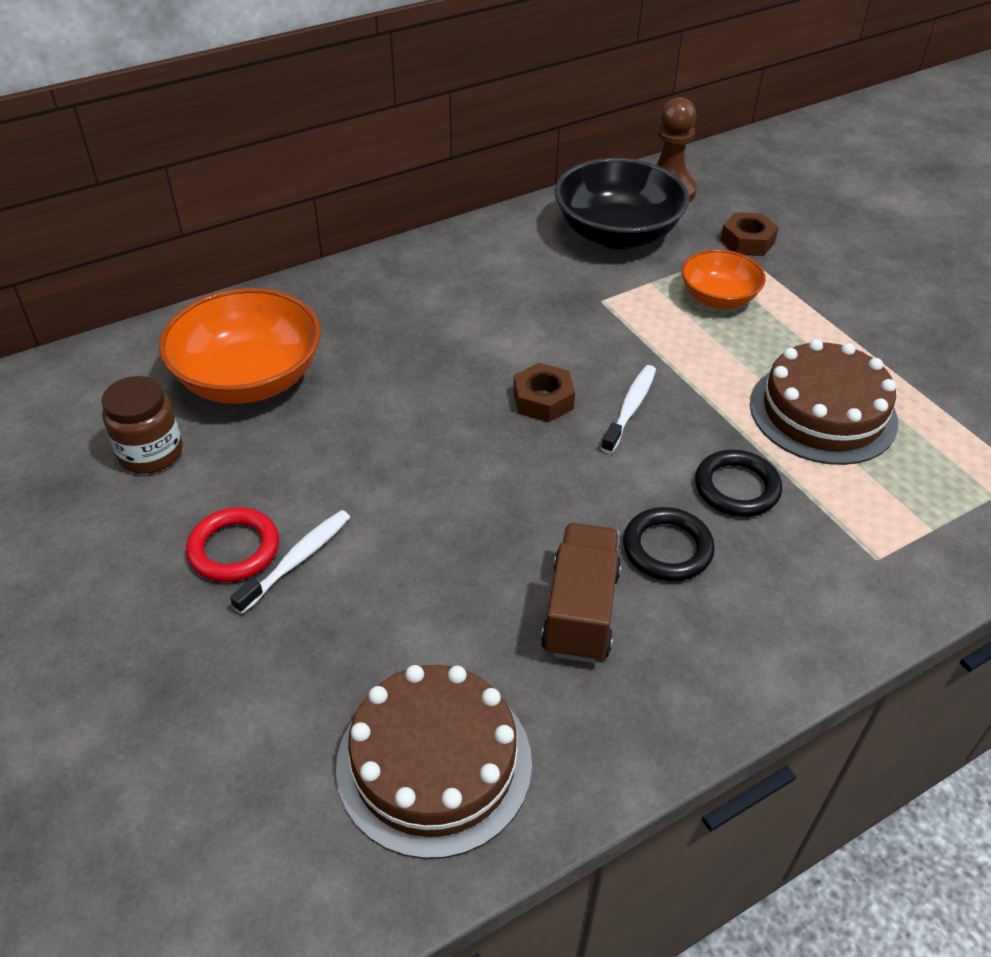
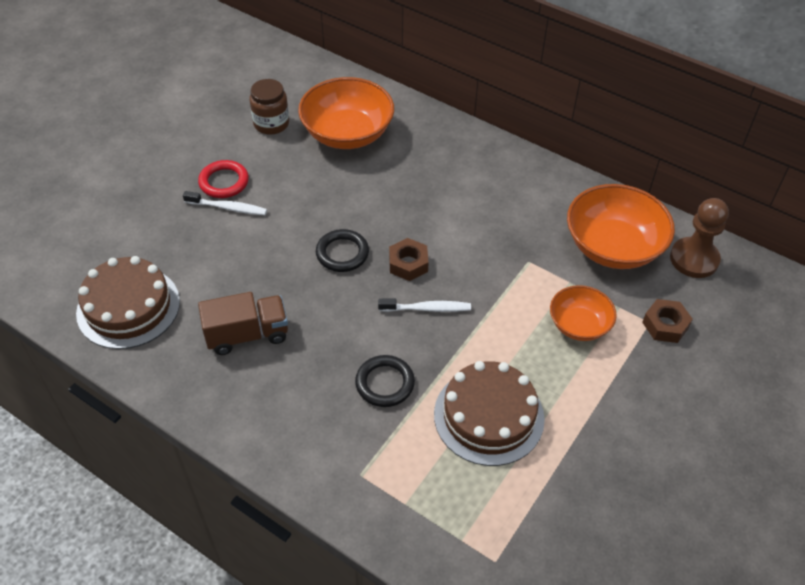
camera: 65 degrees right, 5 degrees up
(617, 234) = (613, 247): black bowl -> orange bowl
(667, 548) = (314, 361): black ring -> black ring (342, 253)

